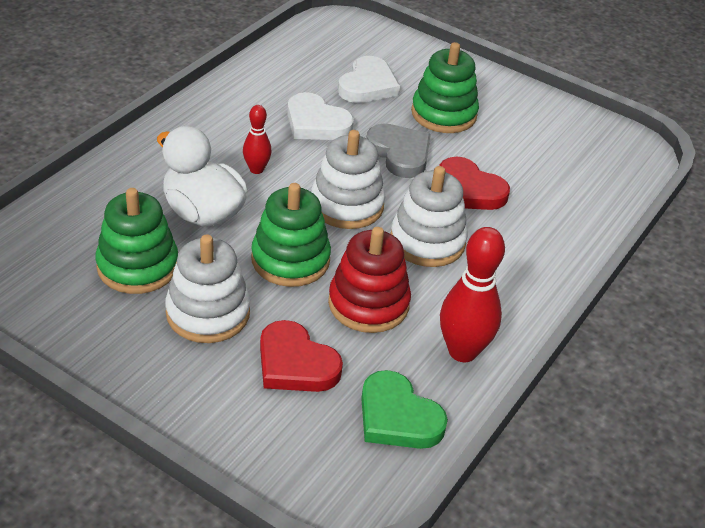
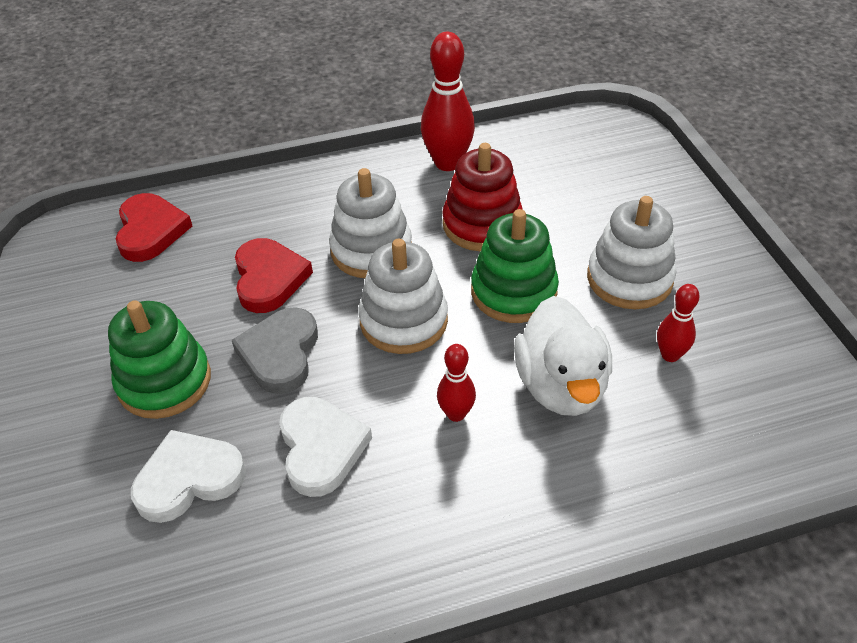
camera: 135 degrees left, 5 degrees up
(138, 266) = (670, 355): green stacking toy -> red bowling pin
(295, 363) = (585, 209): red heart -> red heart (150, 231)
(397, 417) = (540, 148): green heart -> none

